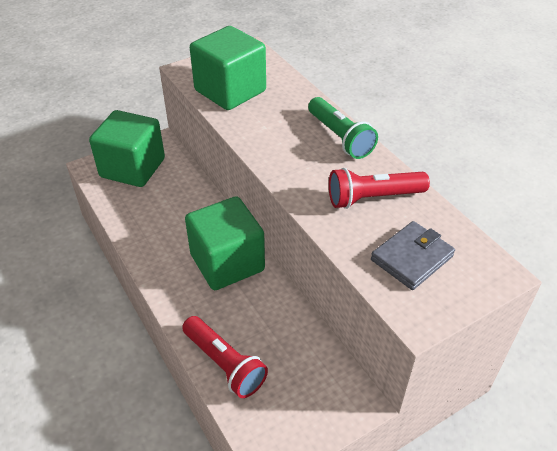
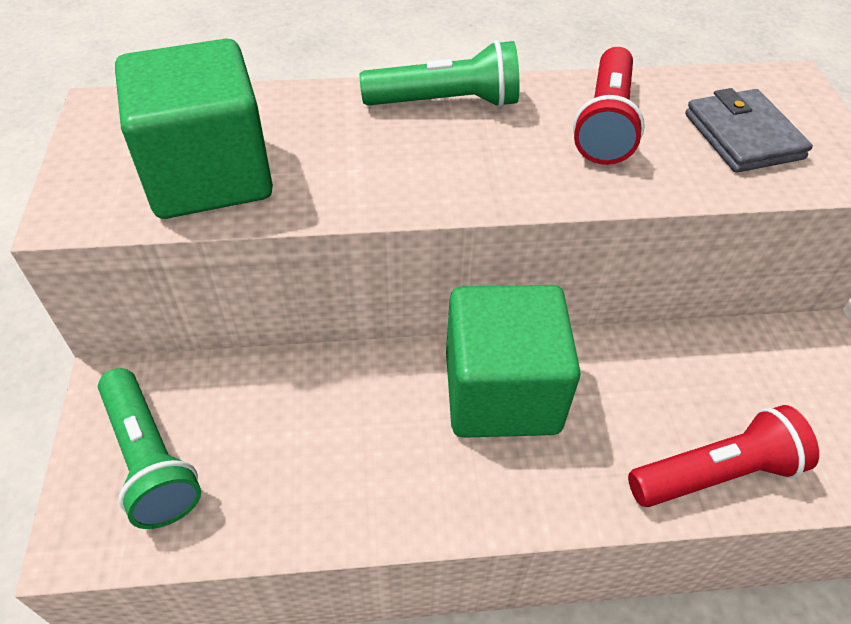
camera: 65 degrees left, 5 degrees up
(132, 168) = (150, 459): green cube -> green flashlight

